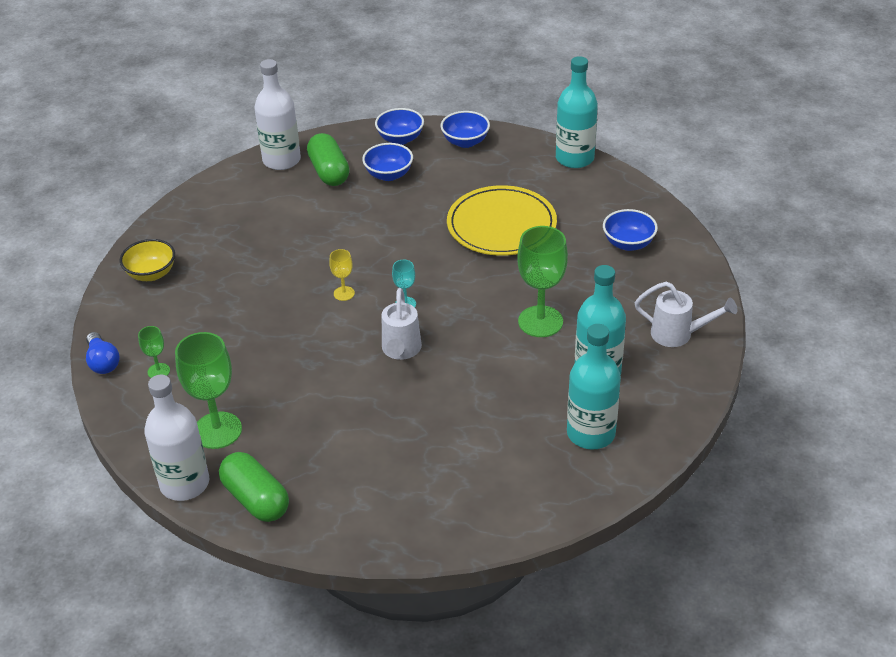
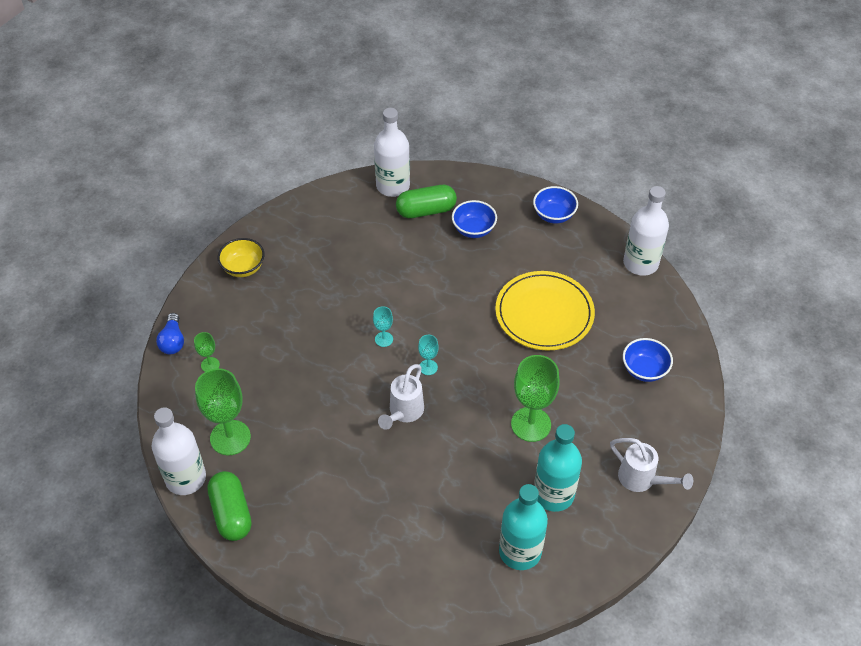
camera: 20 degrees right, 10 degrees up
(329, 172) = (426, 210): green capsule -> green capsule turned 75 degrees clockwise
(344, 293) = (384, 339): yellow goblet -> turquoise goblet
(400, 139) = (500, 194): blue bowl -> none
(574, 158) = (640, 263): turquoise bottle -> white bottle

